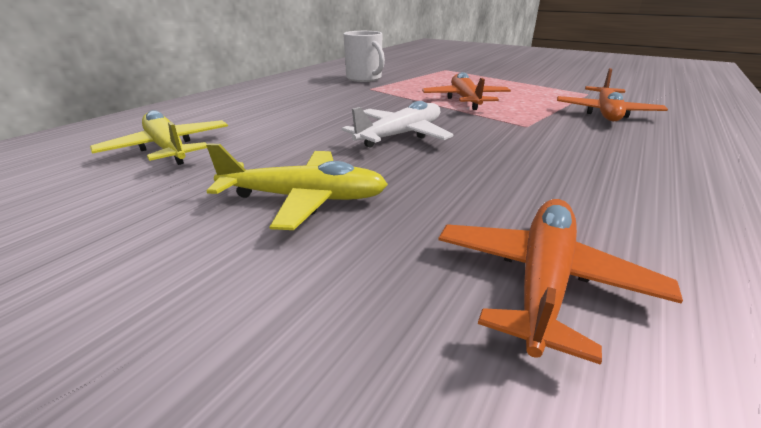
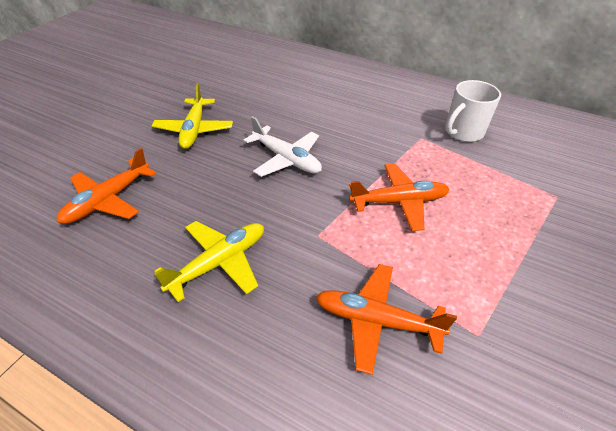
camera: 85 degrees right, 15 degrees up
(168, 148) = (260, 79): yellow plane -> yellow plane (219, 263)
(542, 279) = (108, 200): orange plane -> orange plane turned 105 degrees clockwise

